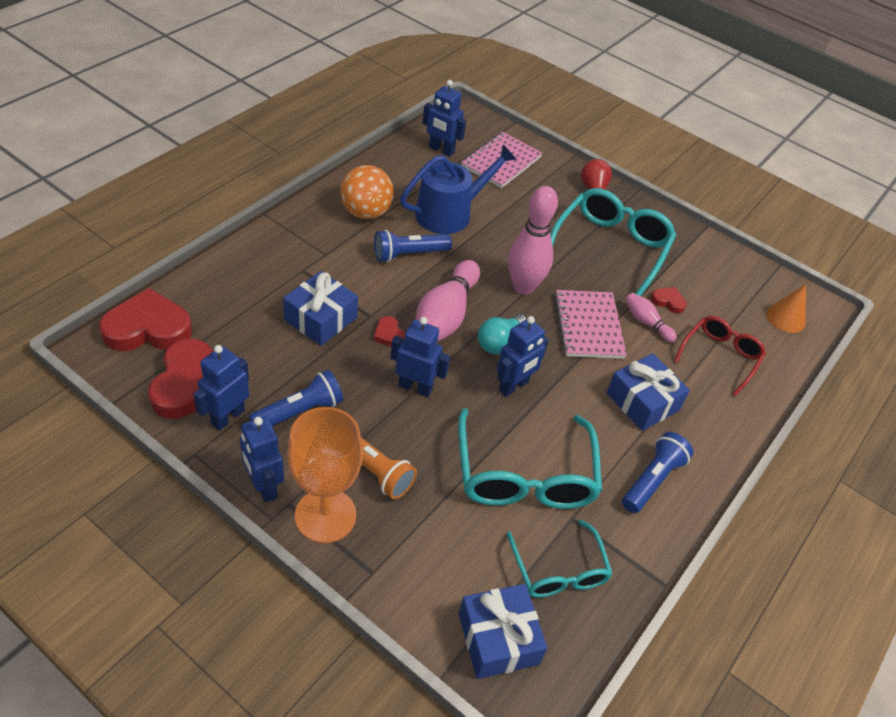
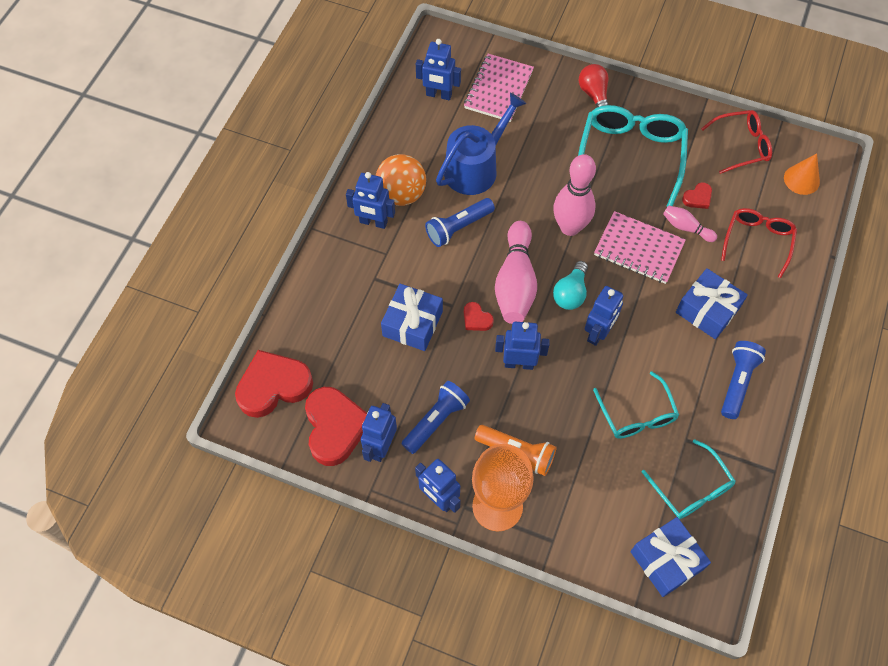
camera: 10 degrees left, 15 degrees up
(326, 226) = (373, 222): none -> blue robot
(524, 475) = (637, 415): turquoise glasses -> turquoise glasses, size x0.61
(588, 326) = (638, 249): pink notebook -> pink notebook turned 45 degrees counterclockwise
(668, 301) = (697, 198): red heart -> red heart turned 135 degrees clockwise
(730, 272) = (741, 145): none -> red glasses

